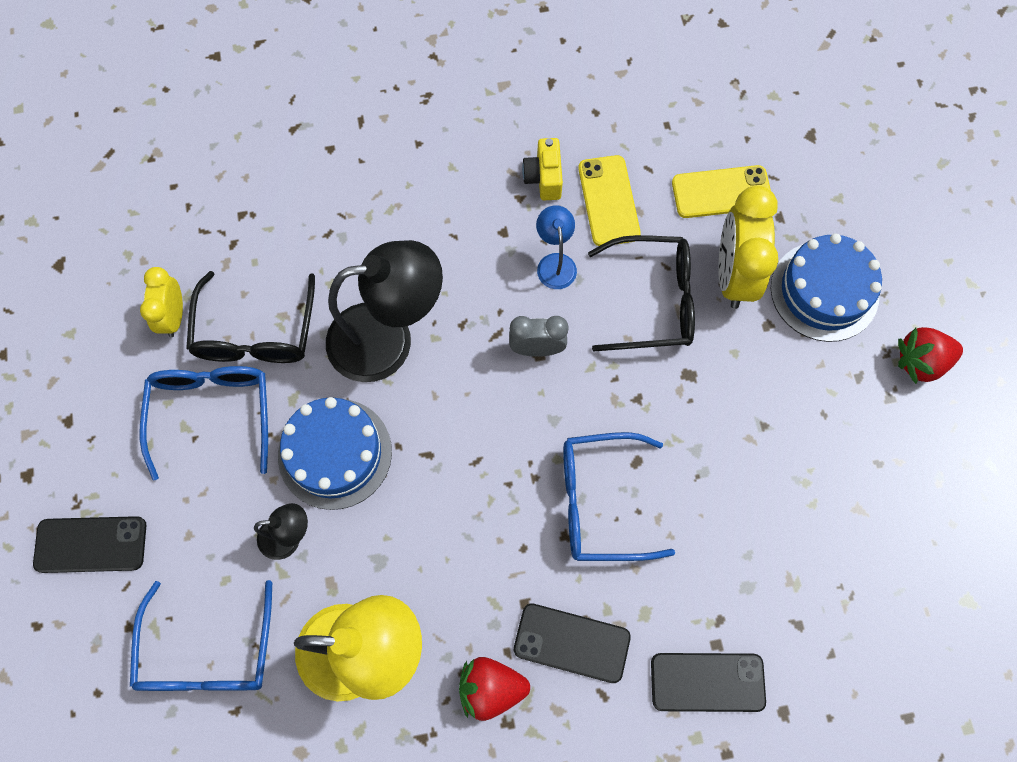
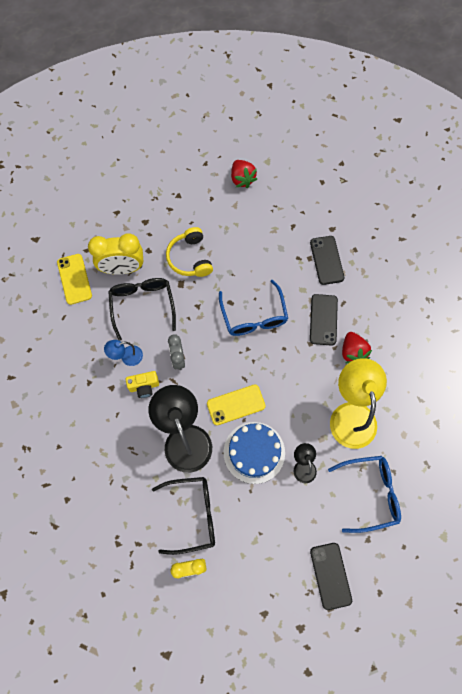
camera: 100 degrees left, 0 degrees up
(212, 413) = (244, 527): blue glasses -> none
(544, 178) = (75, 371): yellow camera -> yellow camera (144, 386)
(608, 201) = (86, 335): yellow phone -> yellow phone (236, 405)
(742, 400) = (190, 258): none -> yellow headphones
(824, 291) = (126, 226): blue cake -> none
(920, 362) = (157, 183): red strawberry -> red strawberry (242, 179)

